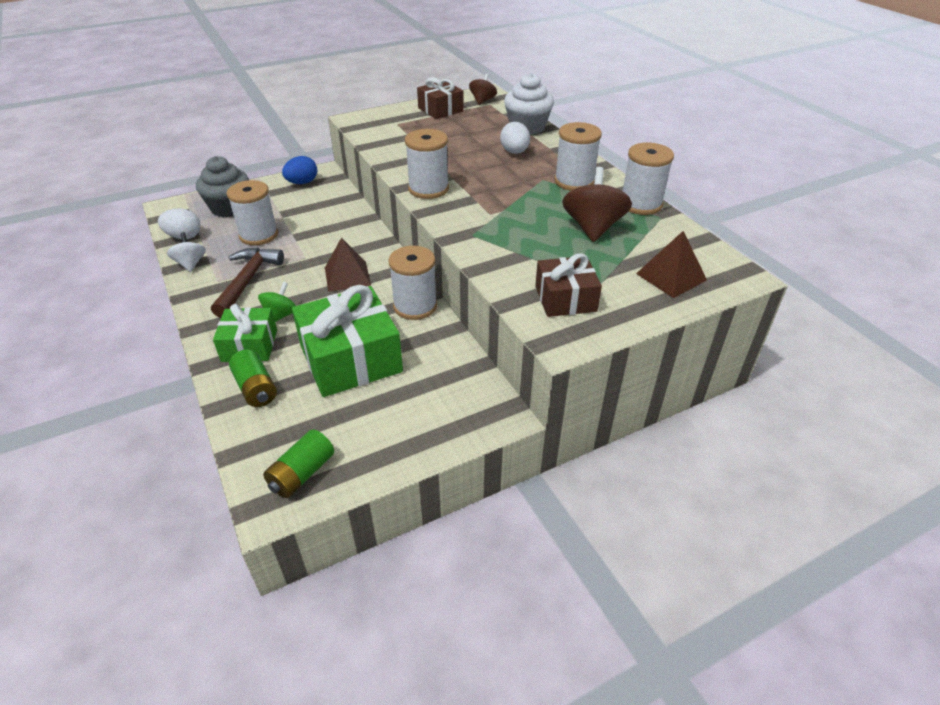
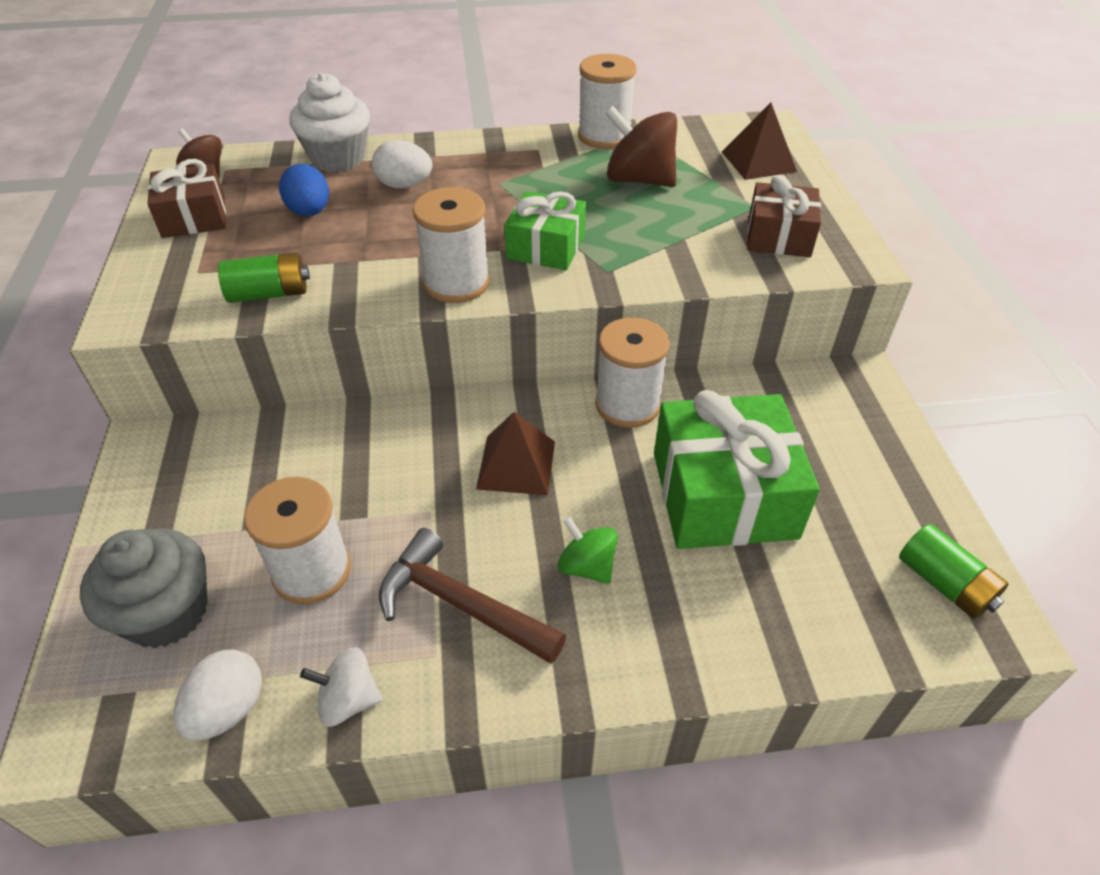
camera: 70 degrees left, 5 degrees up
(249, 345) = (653, 619): green gift -> green gift (546, 247)
(256, 388) = (763, 620): green battery -> green battery (269, 293)
(302, 183) = (160, 479): blue egg -> blue egg (309, 212)
(574, 181) = (521, 163): white spool -> none

